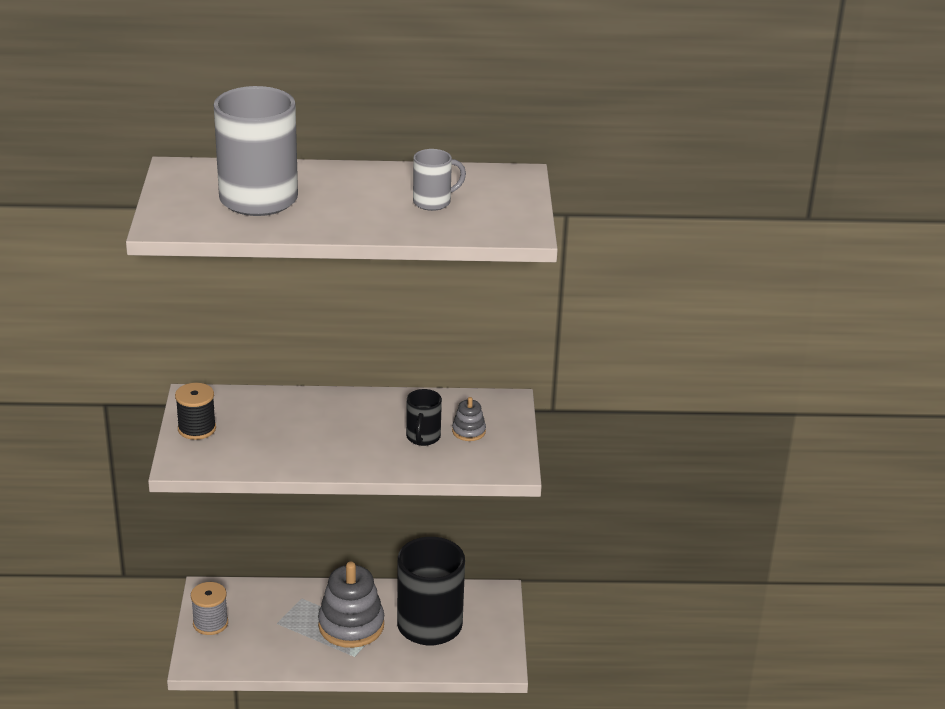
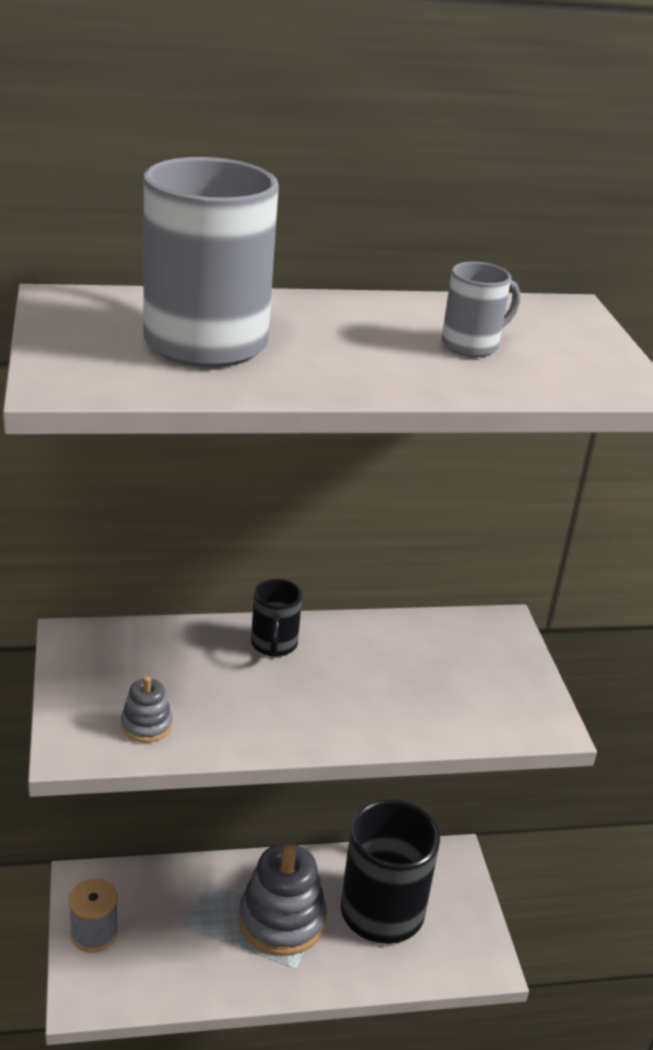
camera: 10 degrees left, 0 degrees up
(197, 429) = (88, 688): black spool -> none
(423, 438) = (411, 685): black mug -> black mug (274, 645)
(468, 431) = (469, 672): grey stacking toy -> grey stacking toy (146, 725)

